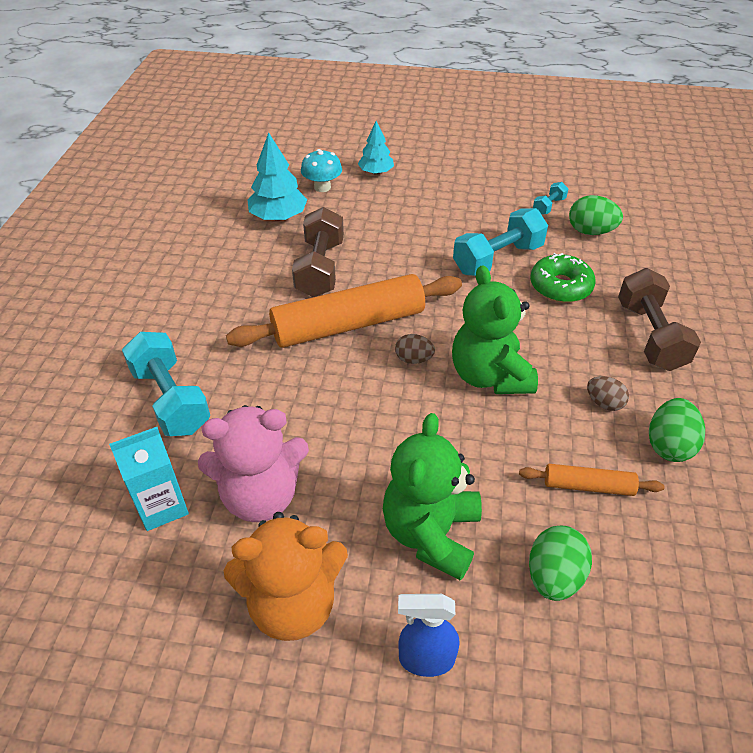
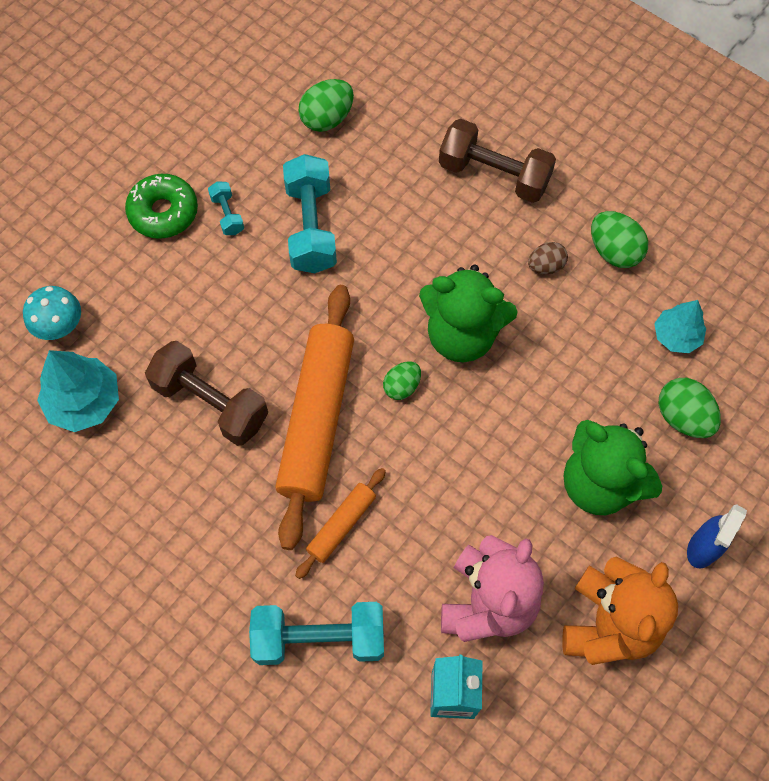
camera: 60 degrees left, 20 degrees up
(376, 172) = (73, 254): turquoise tree -> turquoise tree (676, 336)
(413, 359) = (402, 386): brown egg -> green egg
(548, 206) = (261, 126): turquoise dumbbell -> turquoise dumbbell (227, 215)
(560, 286) = (387, 200): green donut -> green donut (163, 212)
(588, 486) = (619, 337): orange rolling pin -> orange rolling pin (341, 525)

